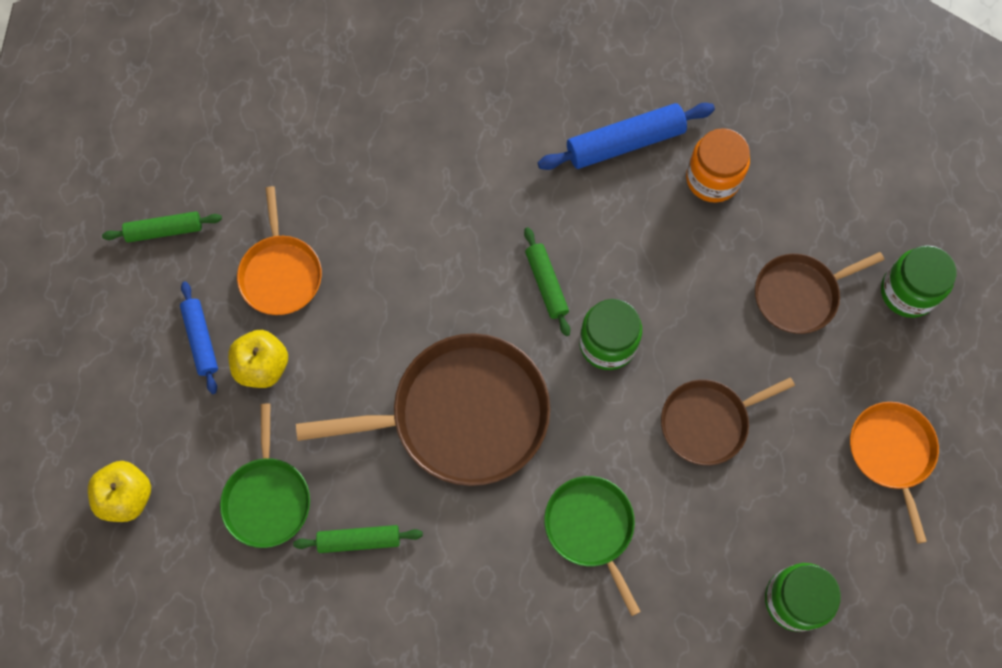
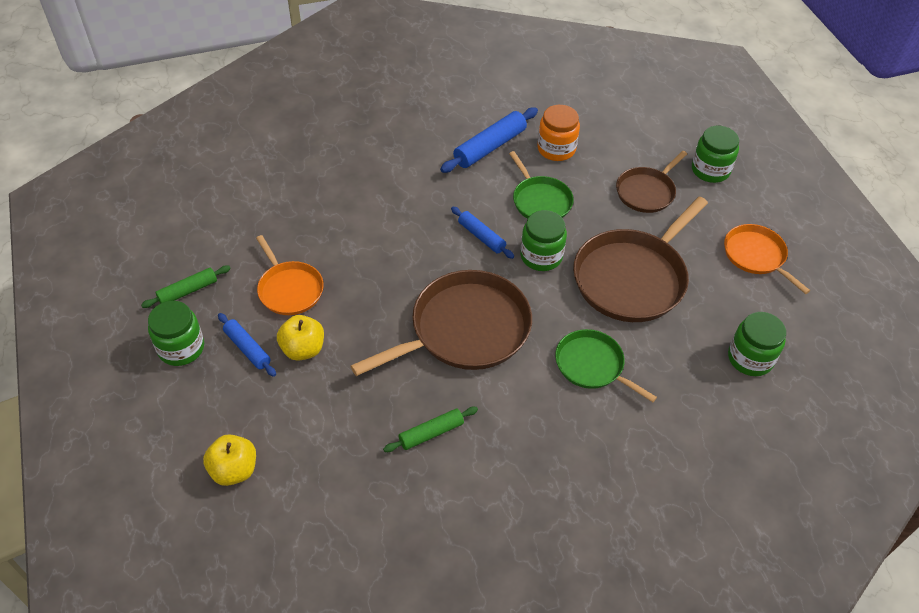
camera: 25 degrees left, 20 degrees down
(129, 309) = (181, 348): none -> green jar
(267, 498) = (347, 431): green pan -> green pan (540, 201)
(546, 284) = (481, 237): green rolling pin -> blue rolling pin
(708, 422) = (632, 278): brown pan -> brown pan, size x1.77

